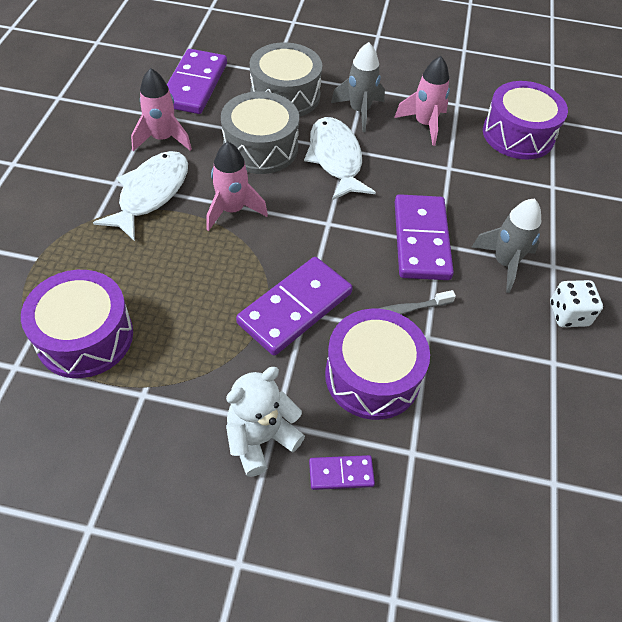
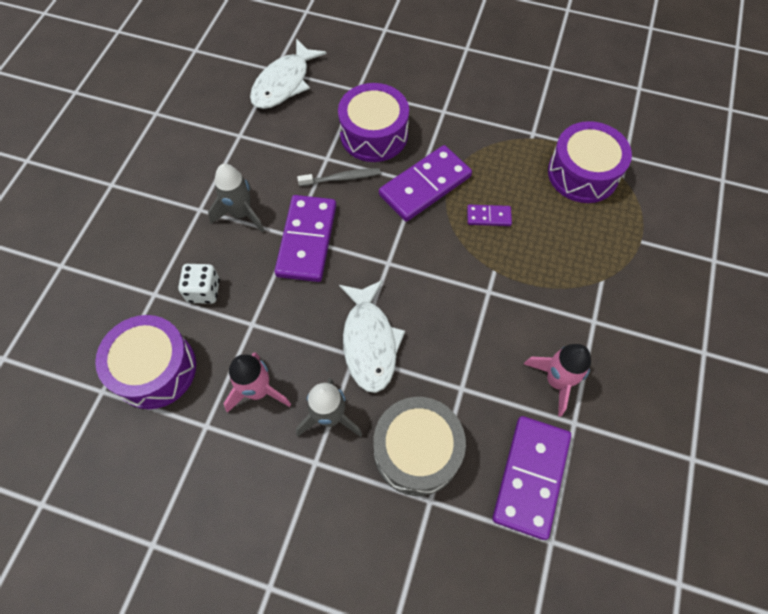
camera: 170 degrees left, 10 degrees up
(151, 193) = (556, 305): white fish -> white fish (284, 83)
(232, 210) = (477, 281): pink rocket -> none
(260, 147) = (449, 362): grey drum -> none
(261, 439) = (453, 103): white teddy bear -> none
(341, 474) = (404, 82): purple domino -> purple domino (488, 216)
(568, 314) = (209, 168): white dice -> white dice (204, 291)

